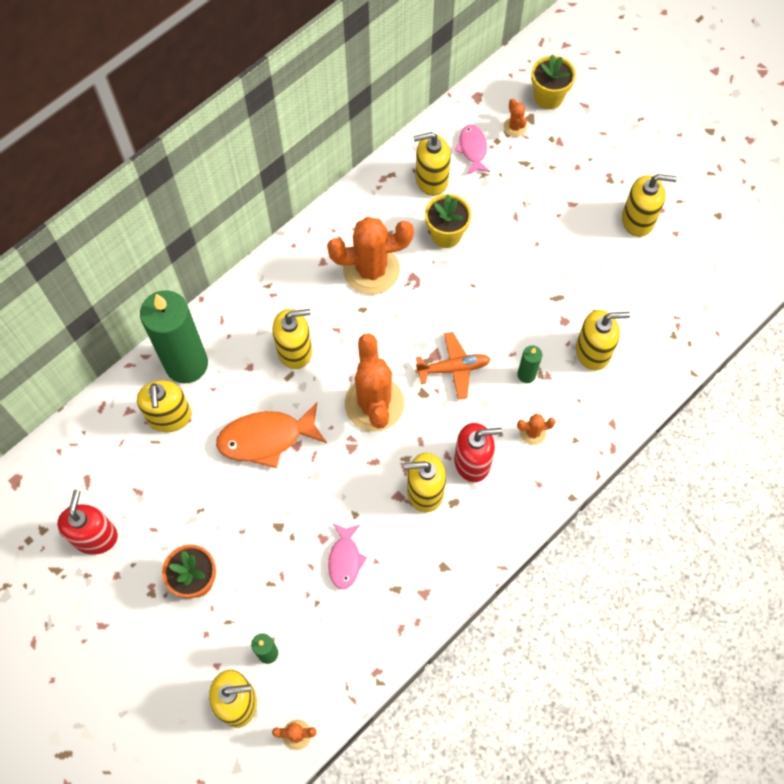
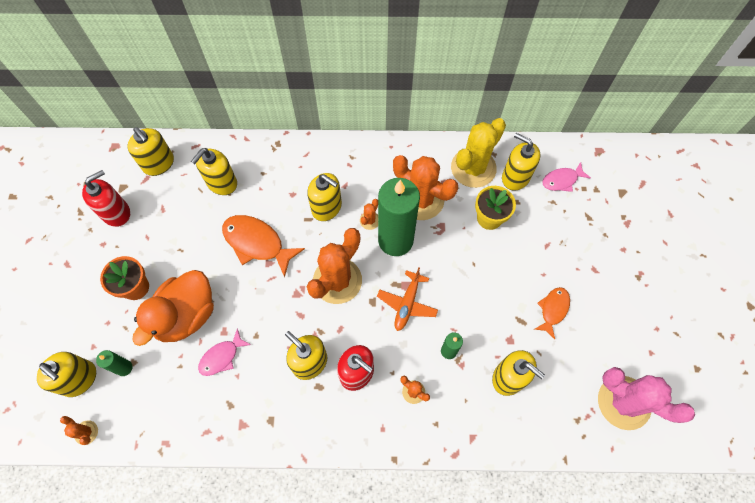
camera: 45 degrees right, 0 degrees up
(186, 364) = (261, 162): green candle -> green candle (395, 240)
(273, 558) = (186, 315): none -> orange duck
(387, 202) = (473, 168): none -> yellow cactus
(454, 368) = (407, 304): orange plane -> orange plane turned 75 degrees clockwise
(472, 149) = (562, 180): pink fish -> pink fish turned 150 degrees counterclockwise
(515, 127) = (605, 189): orange cactus -> orange cactus (369, 220)
(548, 97) = (648, 189): yellow flower pot -> none
(572, 266) = (553, 310): none -> orange fish
(638, 220) = (632, 320): yellow soap dispenser -> yellow soap dispenser (159, 164)
(692, 290) = (624, 402): none -> pink cactus

